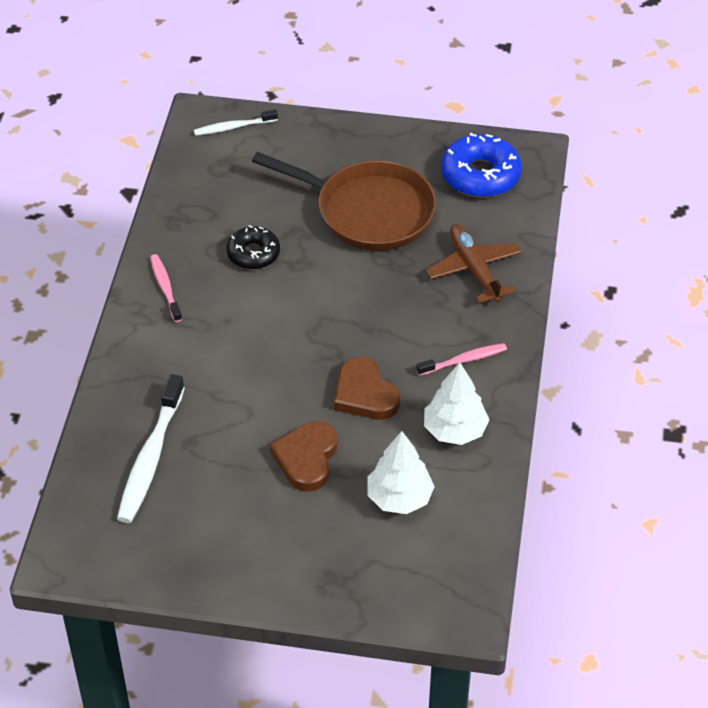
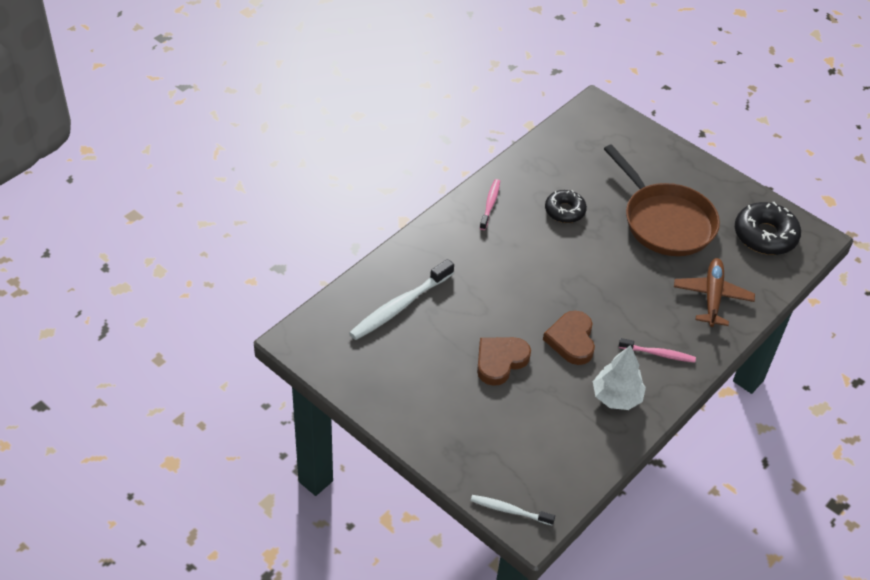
camera: 30 degrees right, 0 degrees up
(234, 127) = (613, 123): white toothbrush -> white toothbrush (510, 510)
(399, 498) = (543, 421): white tree -> none
(480, 175) = (765, 235): blue donut -> black donut

